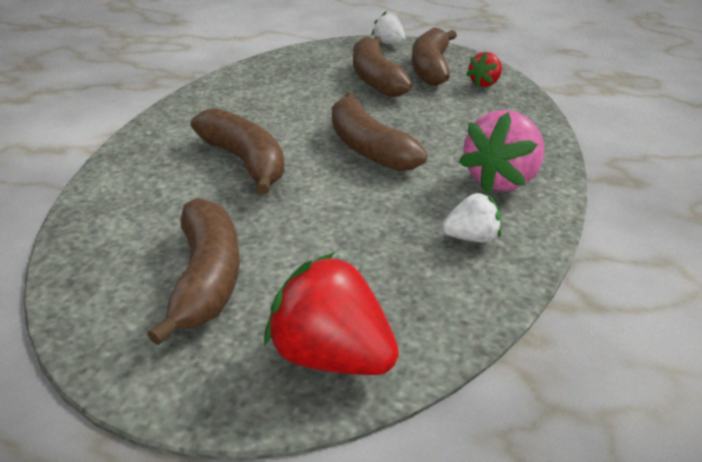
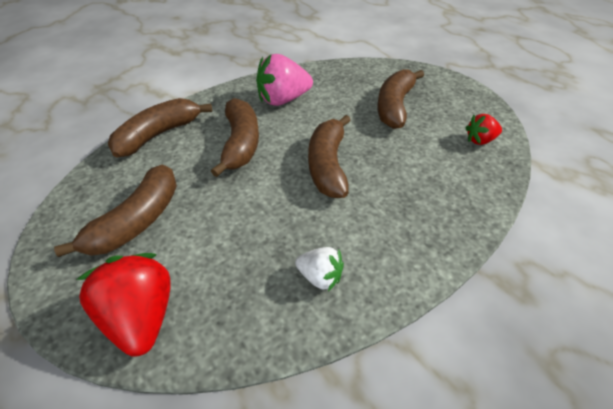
camera: 35 degrees right, 10 degrees up
(388, 43) = (438, 77): white strawberry -> none
(431, 68) = (449, 110): brown banana -> brown banana (159, 135)
(500, 179) = (397, 237): pink strawberry -> pink strawberry (283, 100)

